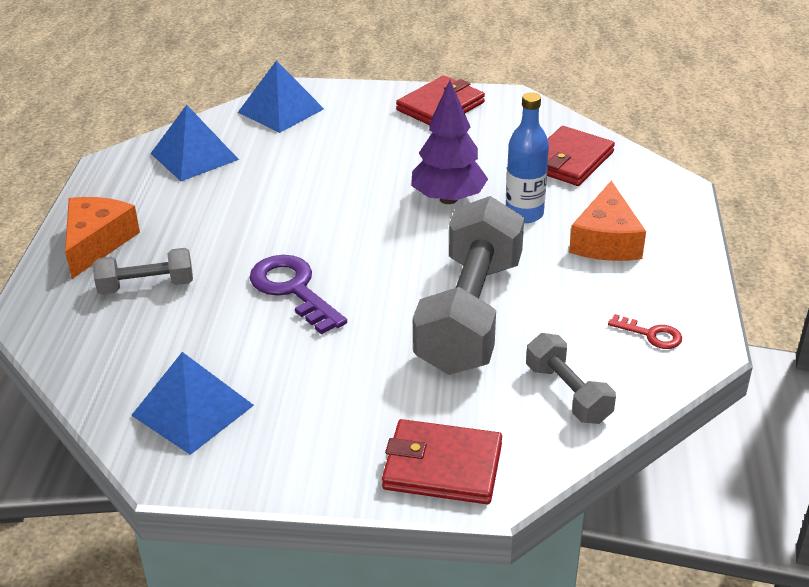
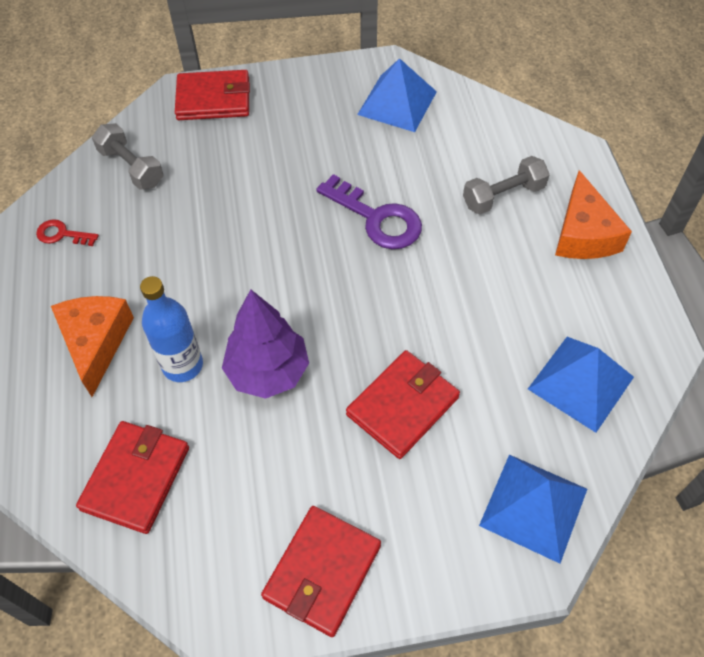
camera: 165 degrees right, 20 degrees up
(344, 165) = (402, 406): none -> red wallet
(470, 314) = (217, 224): grey dumbbell -> none

